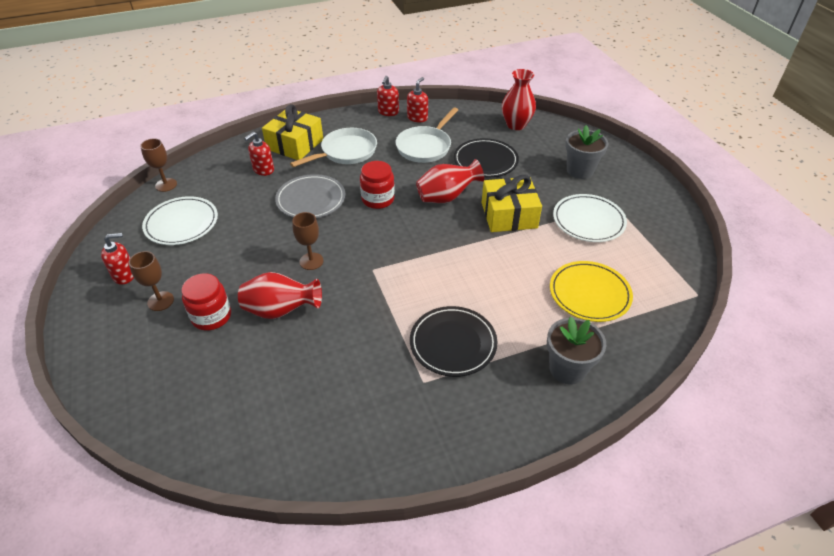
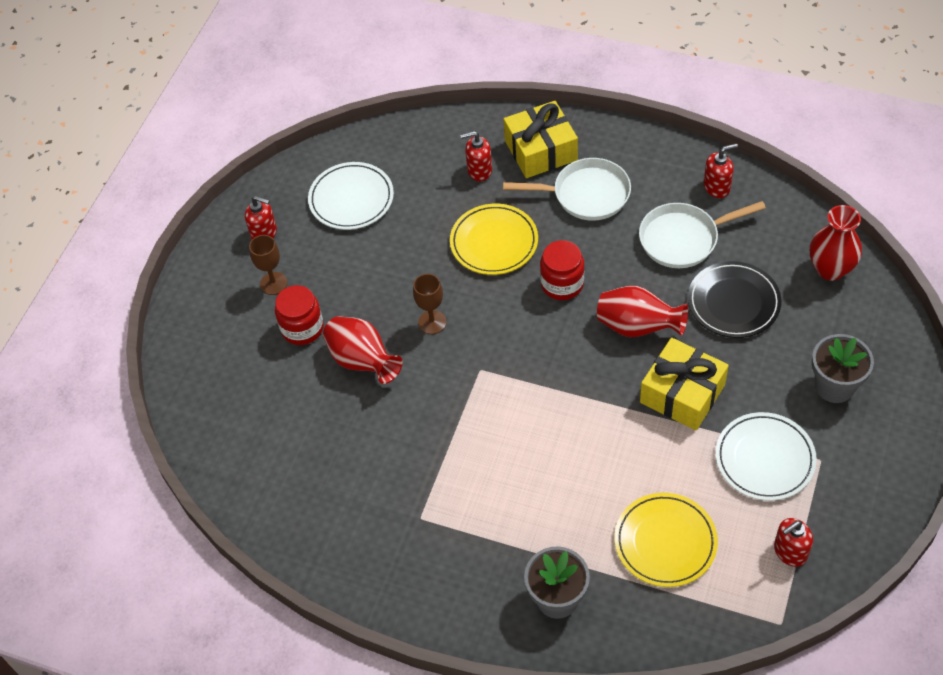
camera: 45 degrees right, 10 degrees up
(166, 185) = (371, 136): brown goblet -> none
(311, 200) = (494, 242): grey plate -> yellow plate
(388, 112) = (690, 157): red soap dispenser -> red soap dispenser (790, 551)
(453, 343) = (480, 500): black plate -> none

